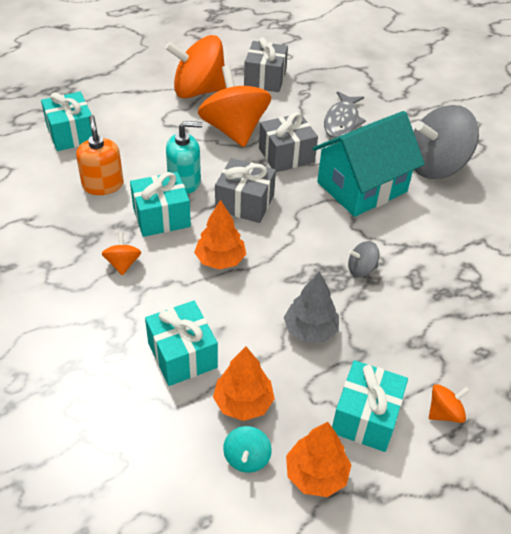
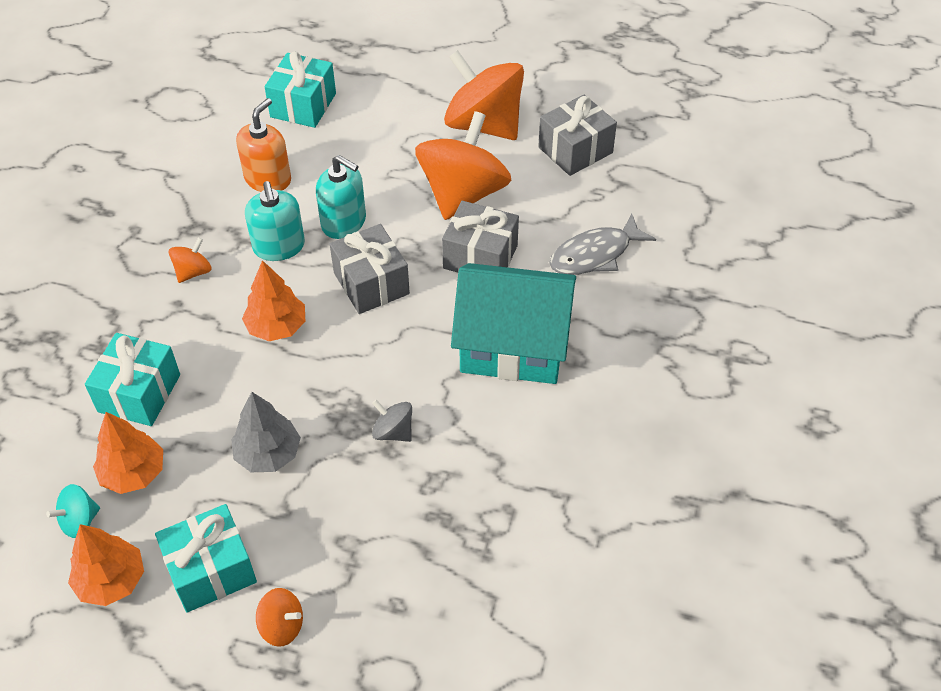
camera: 45 degrees right, 5 degrees up
(161, 217) = (279, 247): turquoise gift -> turquoise soap dispenser
(435, 166) = (632, 377): grey spinning top -> none

